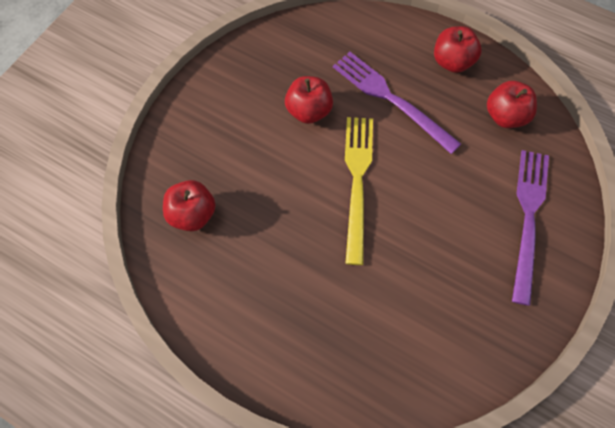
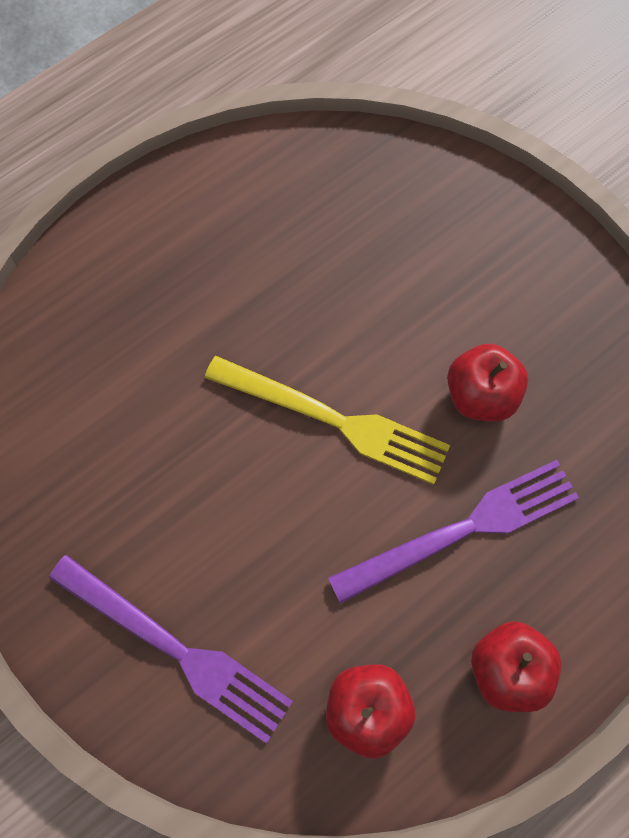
camera: 110 degrees right, 5 degrees up
(192, 214) = (363, 195): red apple -> none

